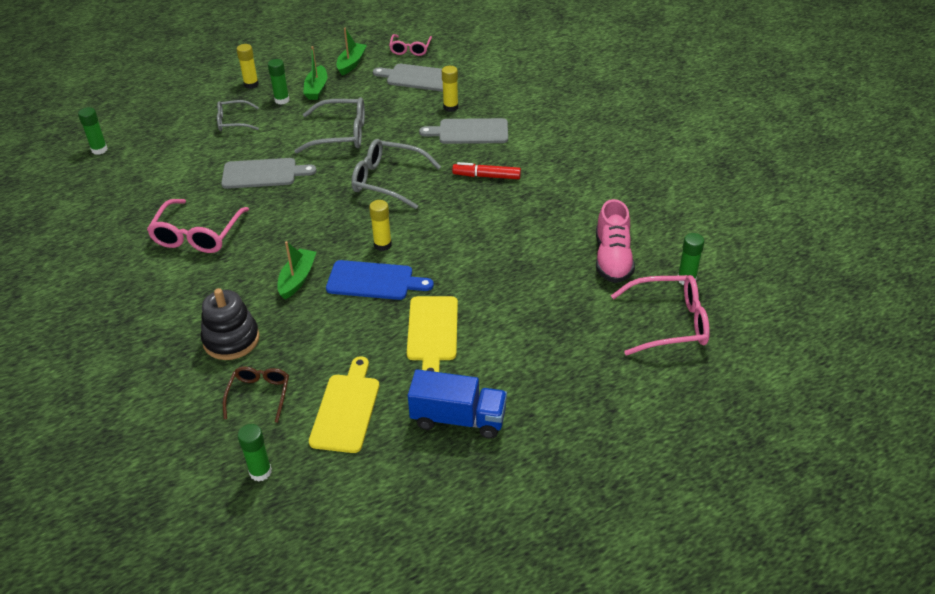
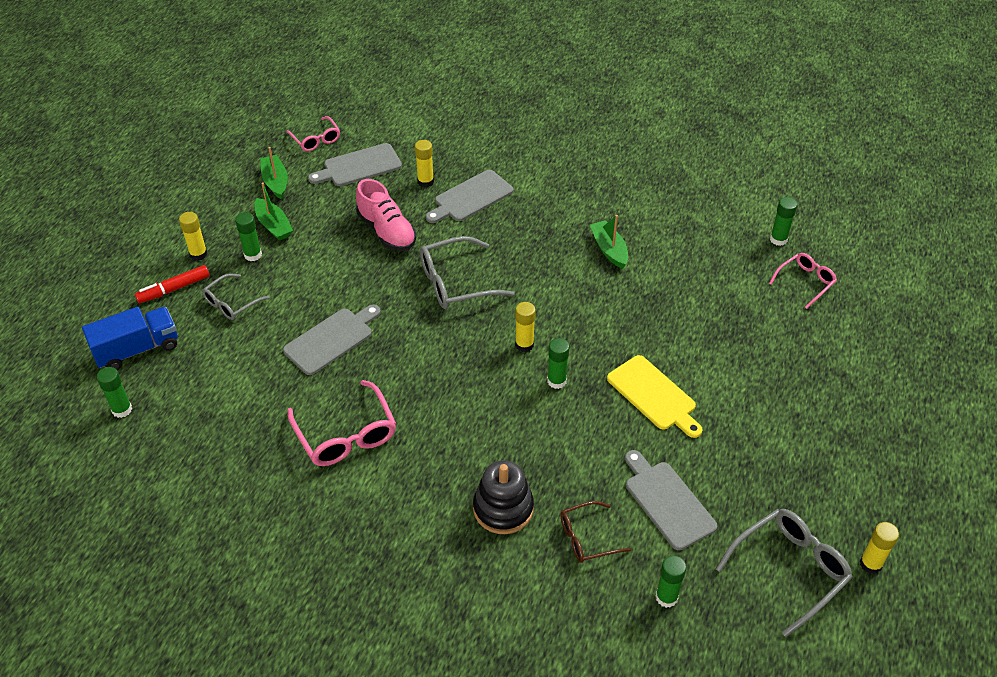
camera: 40 degrees left, 5 degrees up
(259, 395) = (586, 538): brown glasses -> brown glasses turned 75 degrees counterclockwise
(297, 279) = (490, 419): green boat -> green boat (609, 249)
(341, 134) = (357, 260): grey glasses -> grey glasses (790, 570)
(346, 409) = (667, 501): yellow cutting board -> grey cutting board
(374, 281) = (556, 381): blue cutting board -> green glue stick
(445, 563) = (870, 564): none -> yellow glue stick
(458, 419) = (754, 452): blue truck -> blue truck (137, 349)
(487, 176) = (534, 232): red marker -> red marker (174, 289)
(612, 258) = (711, 252): pink shoe -> pink shoe (386, 231)
(669, 323) = (805, 282): pink glasses -> pink glasses, size x0.62

